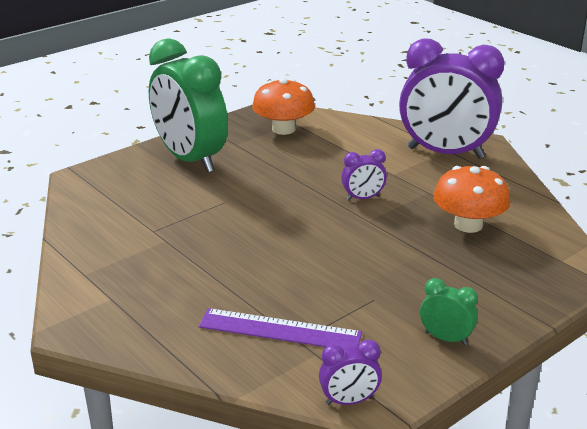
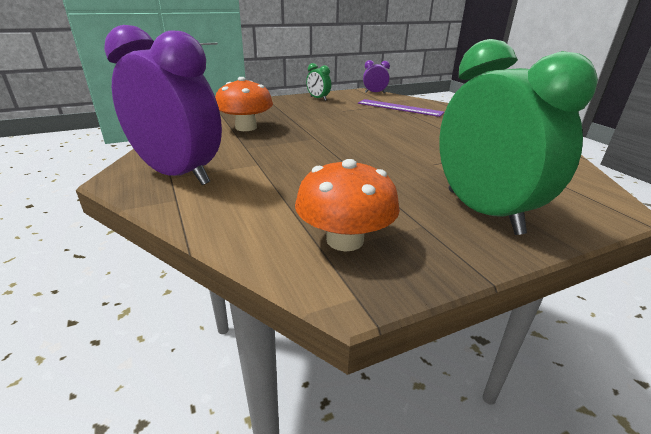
camera: 165 degrees left, 0 degrees up
(363, 198) = (306, 150): purple clock -> none

